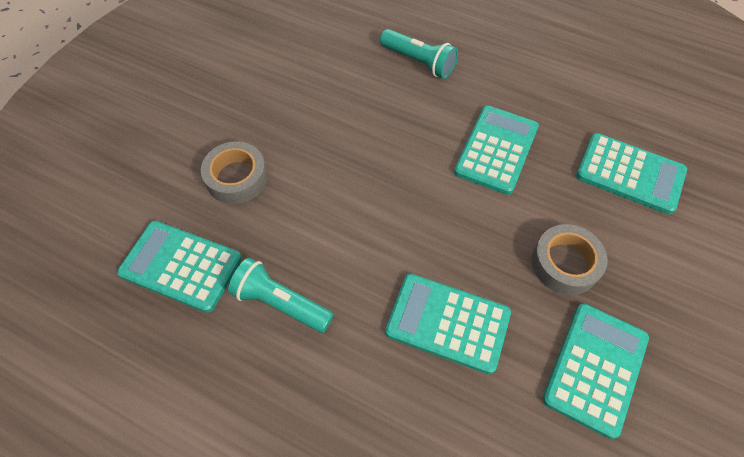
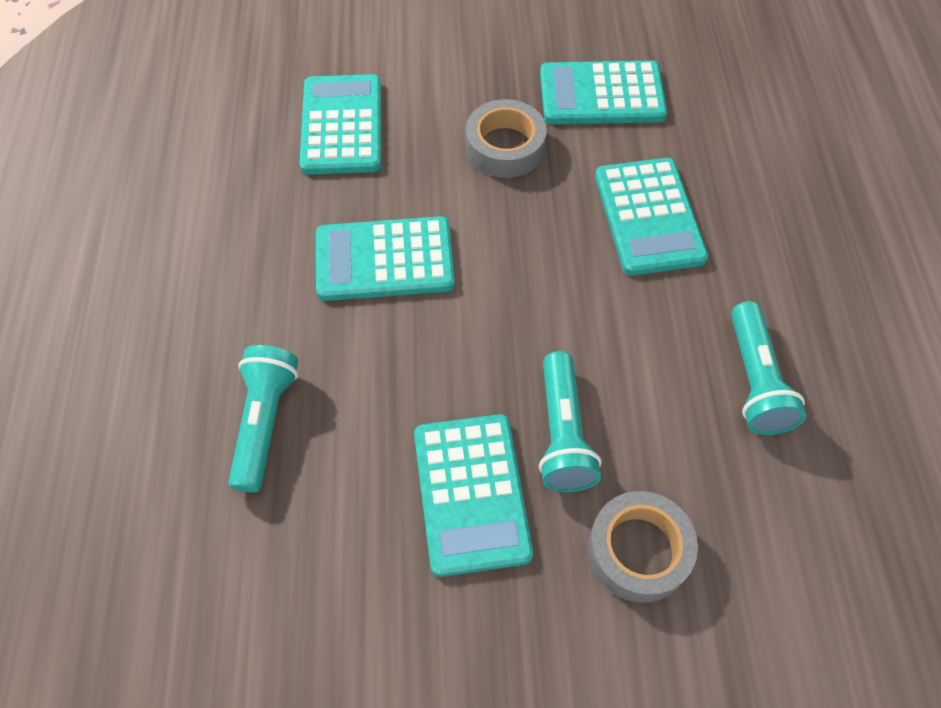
camera: 120 degrees left, 0 degrees up
(181, 266) = (807, 526): turquoise calculator -> turquoise calculator (471, 494)
(323, 179) = (563, 434): none -> turquoise flashlight

